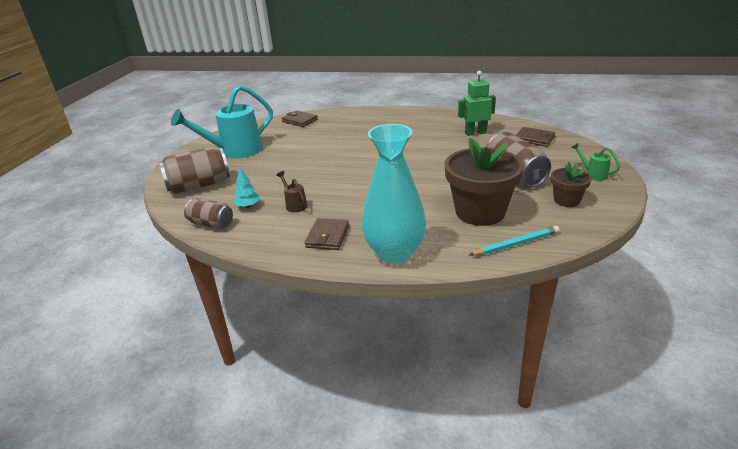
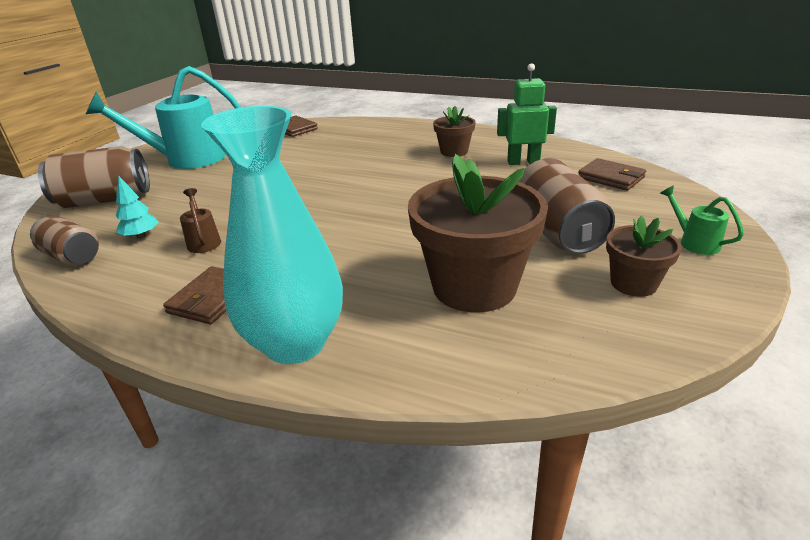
camera: 10 degrees right, 0 degrees up
(426, 129) = (454, 151): none -> brown flower pot
(516, 244) = (512, 356): turquoise pencil -> none

